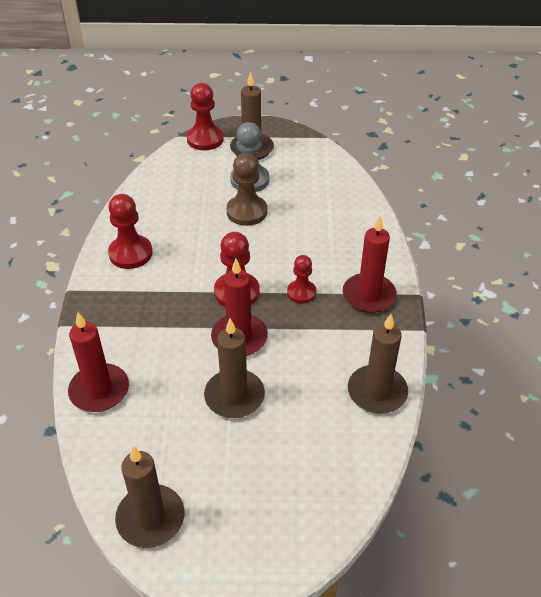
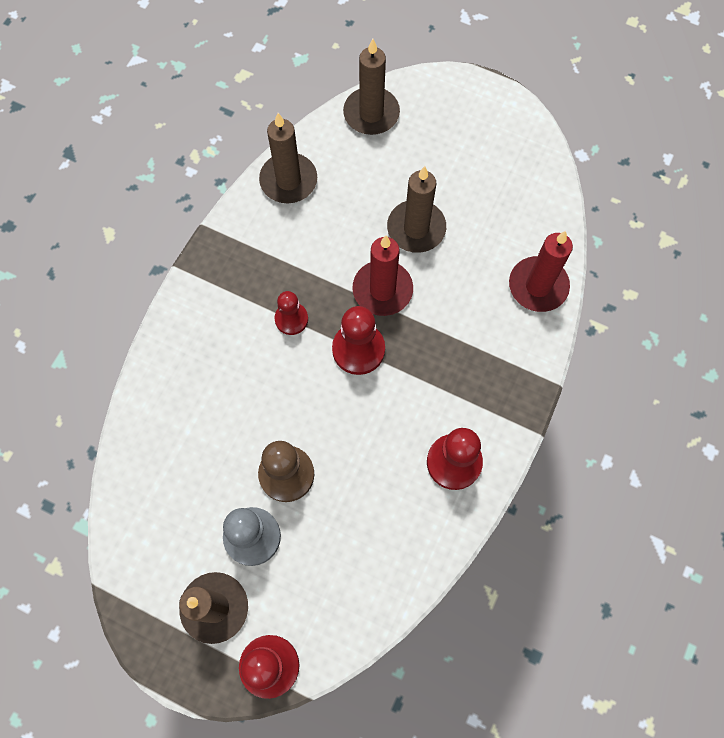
camera: 155 degrees left, 25 degrees up
(150, 518) = (526, 152): brown candle -> brown candle (371, 113)
(369, 295) = (225, 285): red candle -> none

